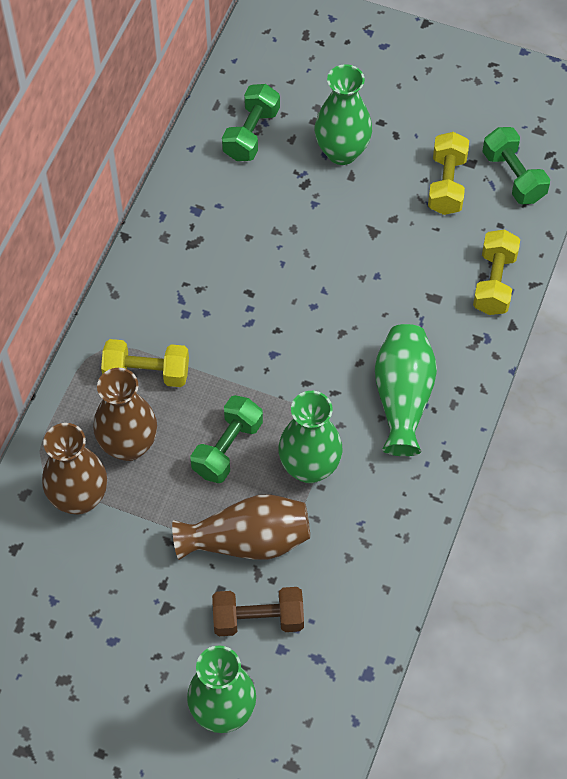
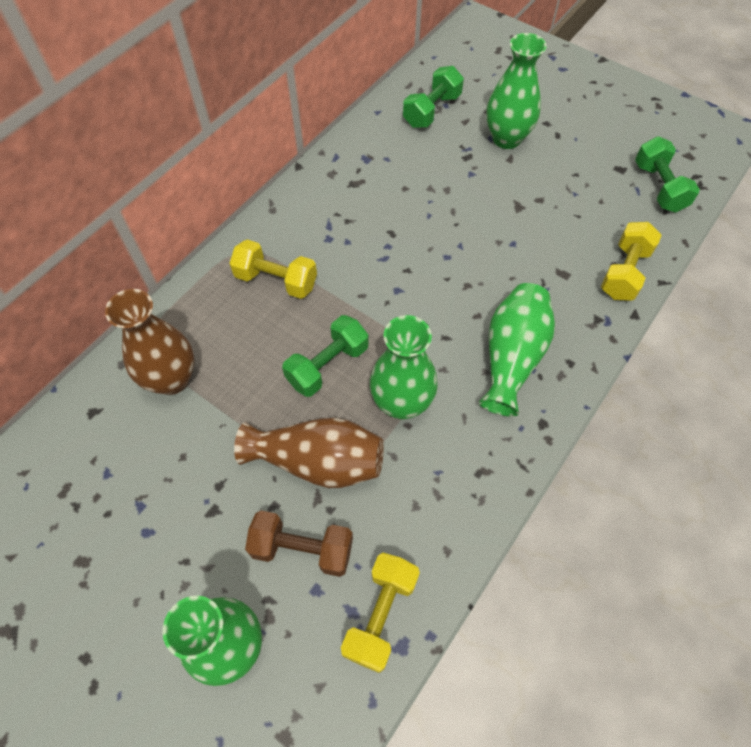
camera: 15 degrees right, 0 degrees up
(128, 445) = (236, 341): brown vase -> none
(446, 184) = (595, 181): yellow dumbbell -> yellow dumbbell (380, 614)

